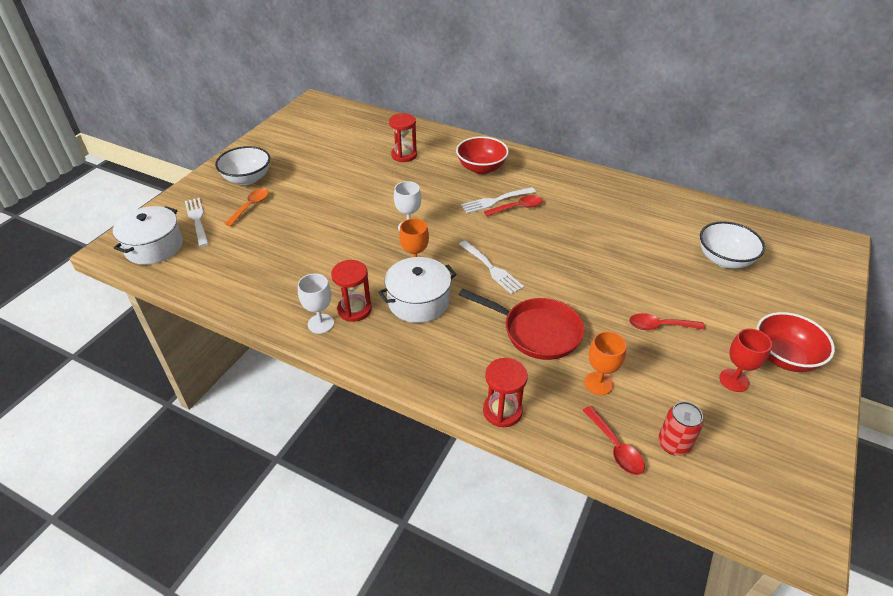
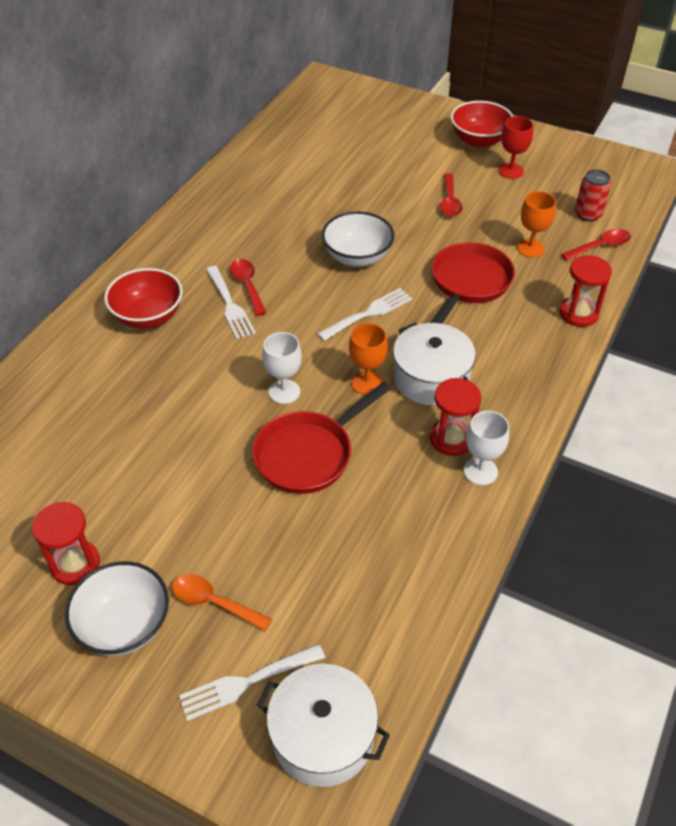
camera: 90 degrees left, 5 degrees up
(351, 239) = (308, 454): none -> red pan
(404, 155) = (92, 404): red hourglass -> red hourglass (75, 564)
(724, 260) = (349, 147): white bowl -> white bowl (357, 257)

